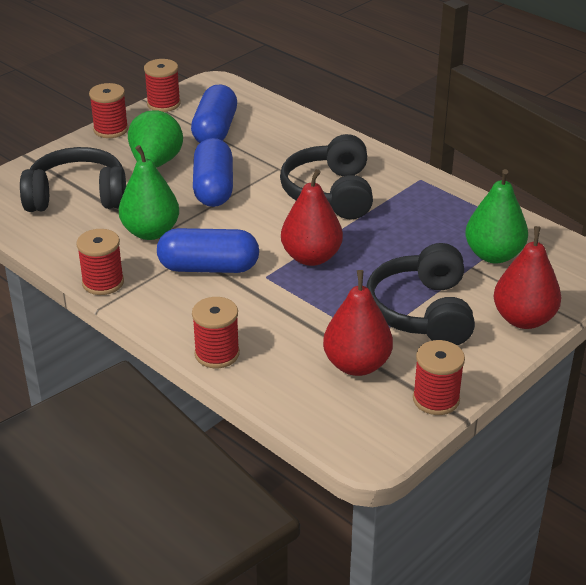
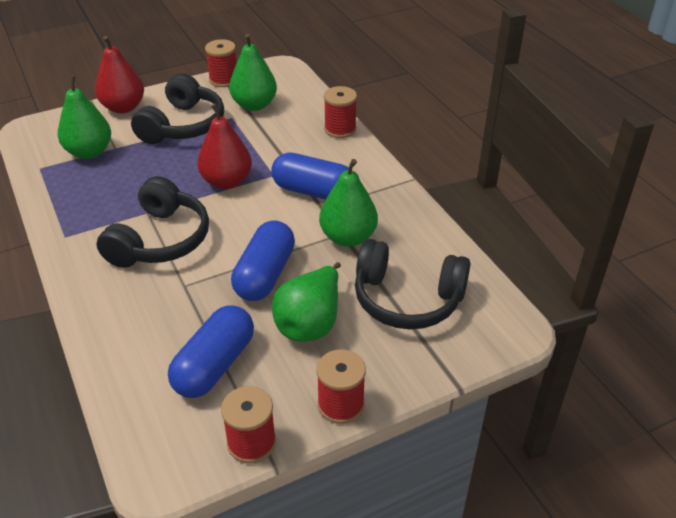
camera: 160 degrees left, 5 degrees up
(103, 282) = (405, 198): red spool -> none
(357, 365) = (254, 105): red pear -> green pear

